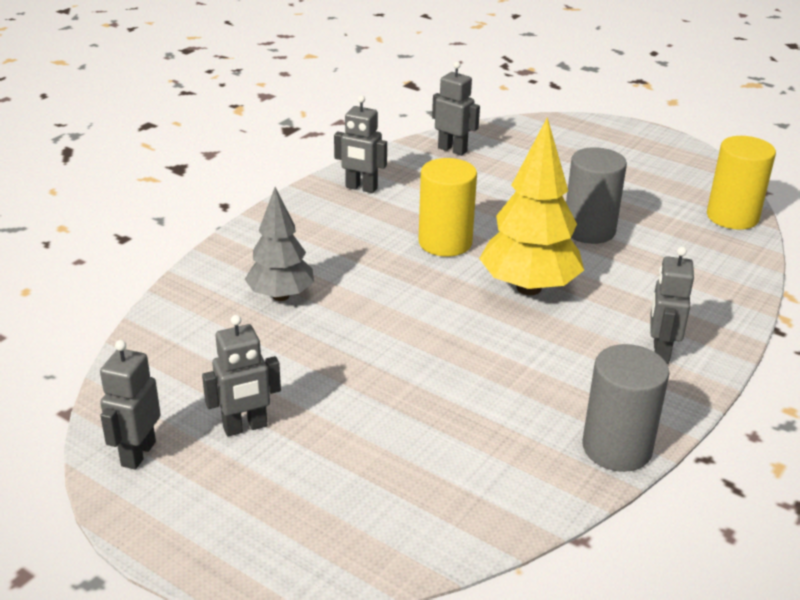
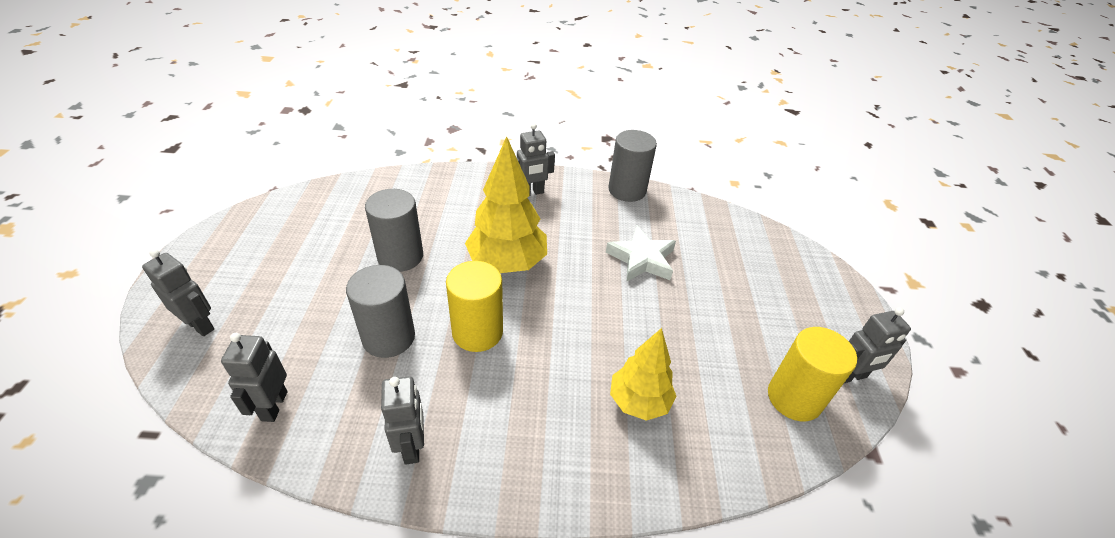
camera: 125 degrees left, 10 degrees up
(245, 427) = (773, 337): grey robot -> grey robot (200, 325)
(281, 296) = (639, 402): grey tree -> yellow tree
(457, 388) = (641, 259): none -> white star
(479, 202) = (388, 337): none -> grey cylinder
(732, 217) = (334, 193): yellow cylinder -> yellow cylinder (794, 398)

